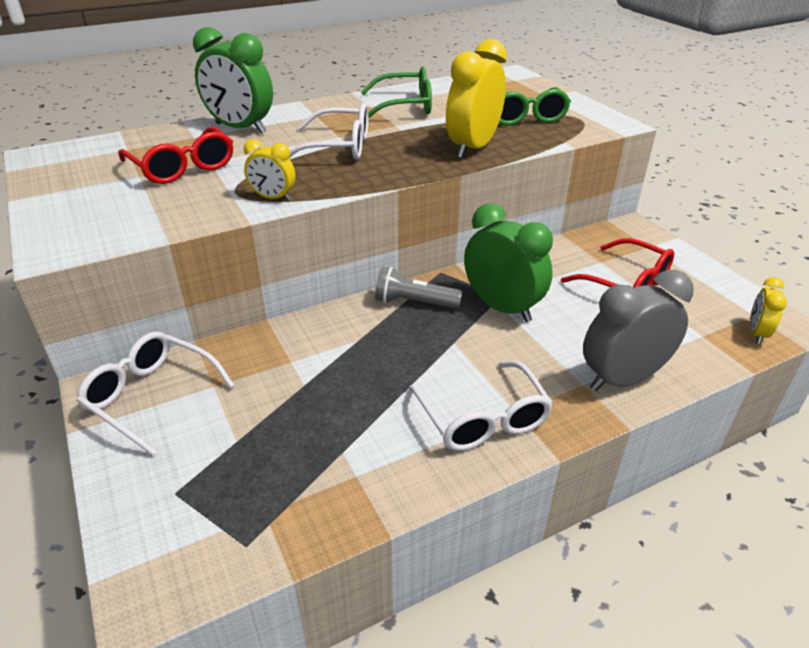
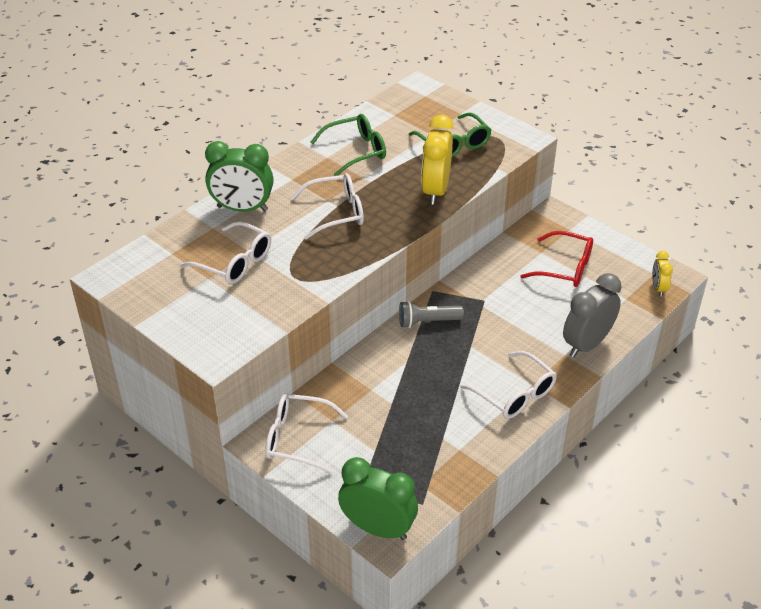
camera: 20 degrees left, 5 degrees up
(182, 167) = (234, 262): red glasses -> white glasses
(273, 198) = (326, 276): yellow clock -> none
(502, 307) = (490, 310): green clock -> green clock (378, 528)

